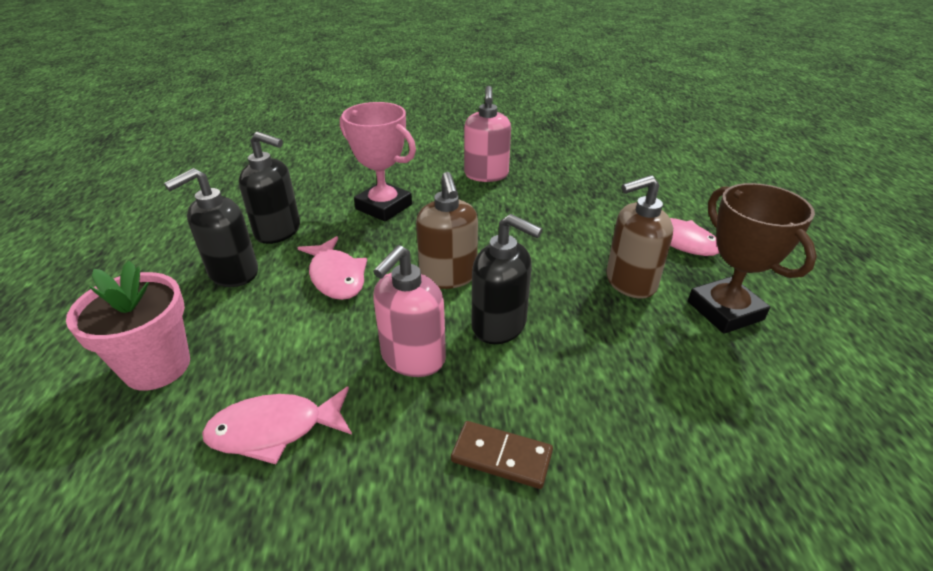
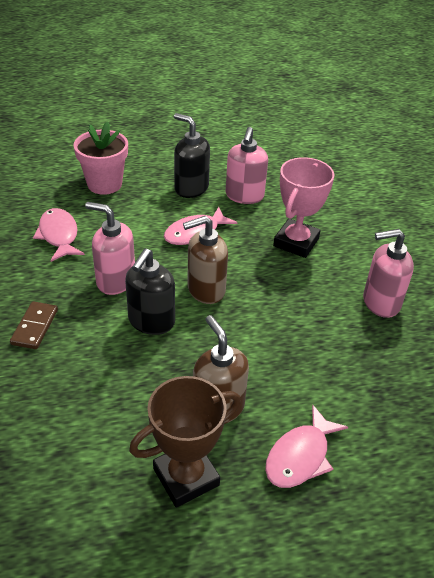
camera: 80 degrees right, 5 degrees up
(278, 231) = (244, 196): black soap dispenser -> pink soap dispenser

